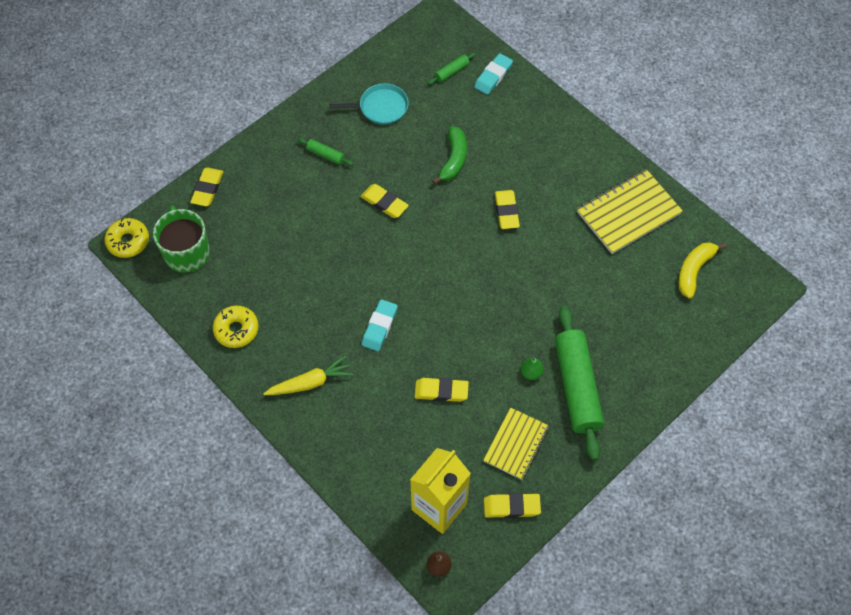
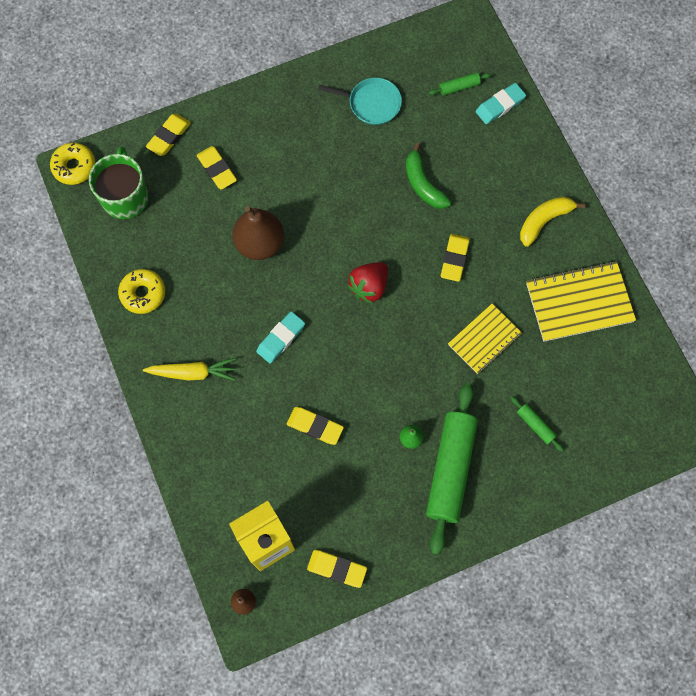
camera: 20 degrees right, 10 degrees up
(325, 155) = (297, 138): green rolling pin -> green rolling pin (535, 425)
(327, 253) = (260, 243): none -> brown pear
(384, 203) = (335, 209): yellow eraser -> yellow eraser (217, 169)
(441, 258) = (369, 287): none -> red strawberry
(453, 159) = (423, 184): green banana -> green banana turned 120 degrees clockwise
(516, 444) = (366, 507): yellow notebook -> yellow notebook (484, 339)
(694, 271) = (621, 388): yellow banana -> yellow banana (544, 221)

